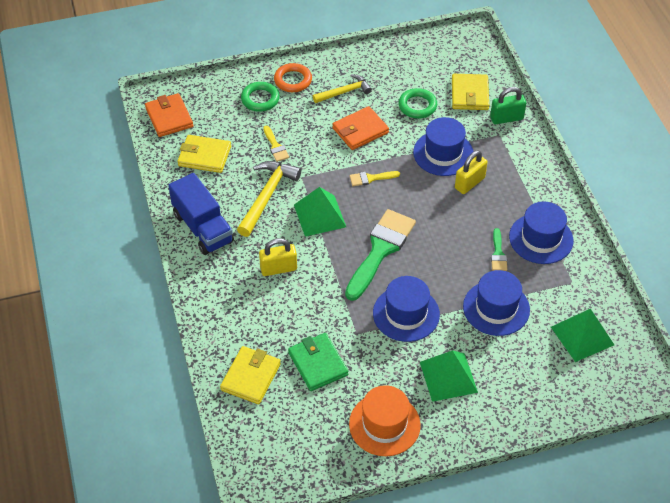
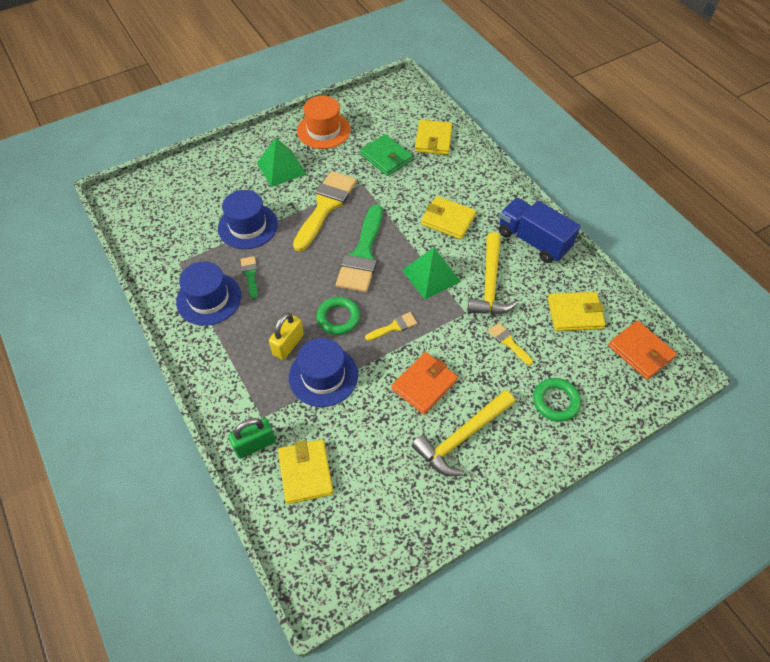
camera: 165 degrees right, 5 degrees up
(278, 268) = (448, 220): yellow padlock -> yellow wallet
(293, 80) = (531, 440): orange ring -> none
(344, 92) = (462, 437): yellow hammer -> yellow hammer, size x1.54
(406, 314) = (325, 206): blue hat -> yellow brush
(417, 106) = (367, 437): green ring -> green ring (338, 318)
(582, 335) = (171, 219): green pyramid -> none

